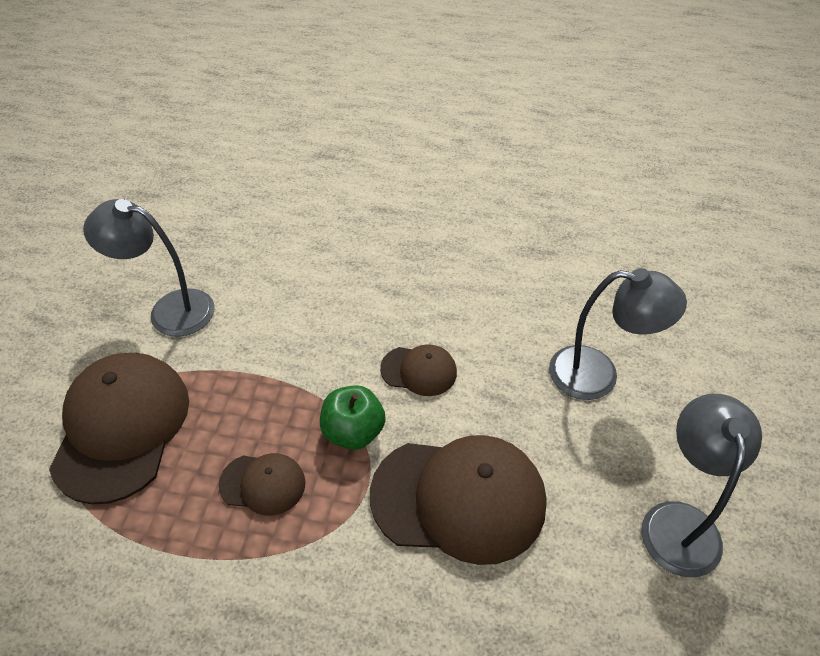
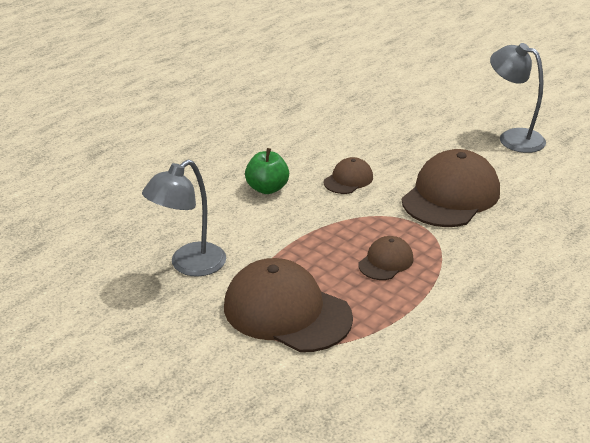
camera: 60 degrees left, 15 degrees down
(353, 432) = (374, 217): green apple -> green apple (267, 188)
(598, 375) = (405, 125): grey lamp -> none

